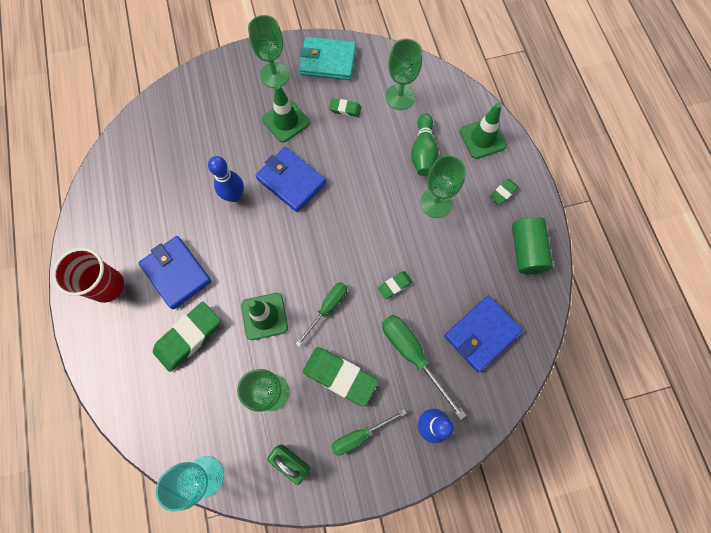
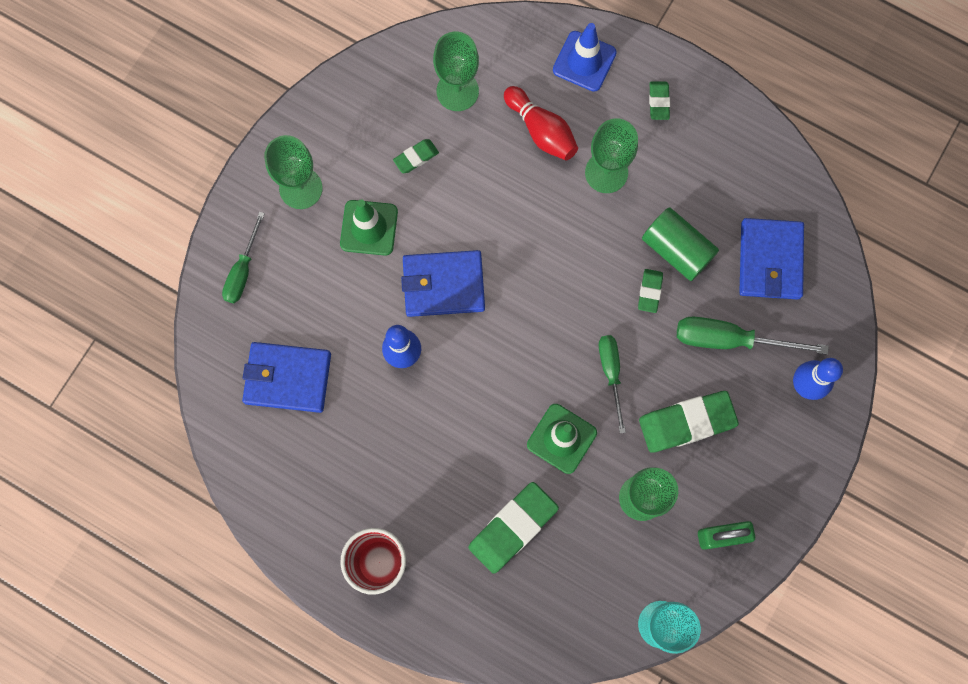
camera: 45 degrees left, 5 degrees up
(176, 273) = (433, 483): blue wallet -> blue wallet (288, 378)
(188, 337) = (513, 528): green eraser -> green eraser turned 45 degrees clockwise
(328, 61) = (340, 120): turquoise wallet -> none
(360, 435) = (756, 455): green screwdriver -> green screwdriver (243, 270)
(423, 152) = (541, 131): green bowling pin -> red bowling pin
(482, 138) = (584, 61): green traffic cone -> blue traffic cone
(526, 250) = (734, 141): green cylinder -> green cylinder (676, 250)

